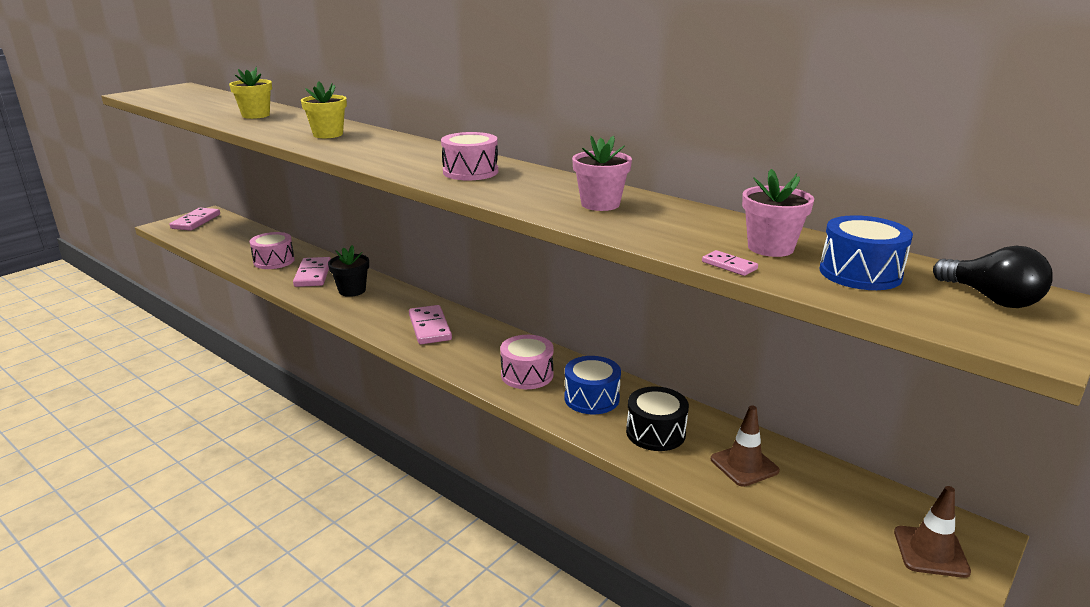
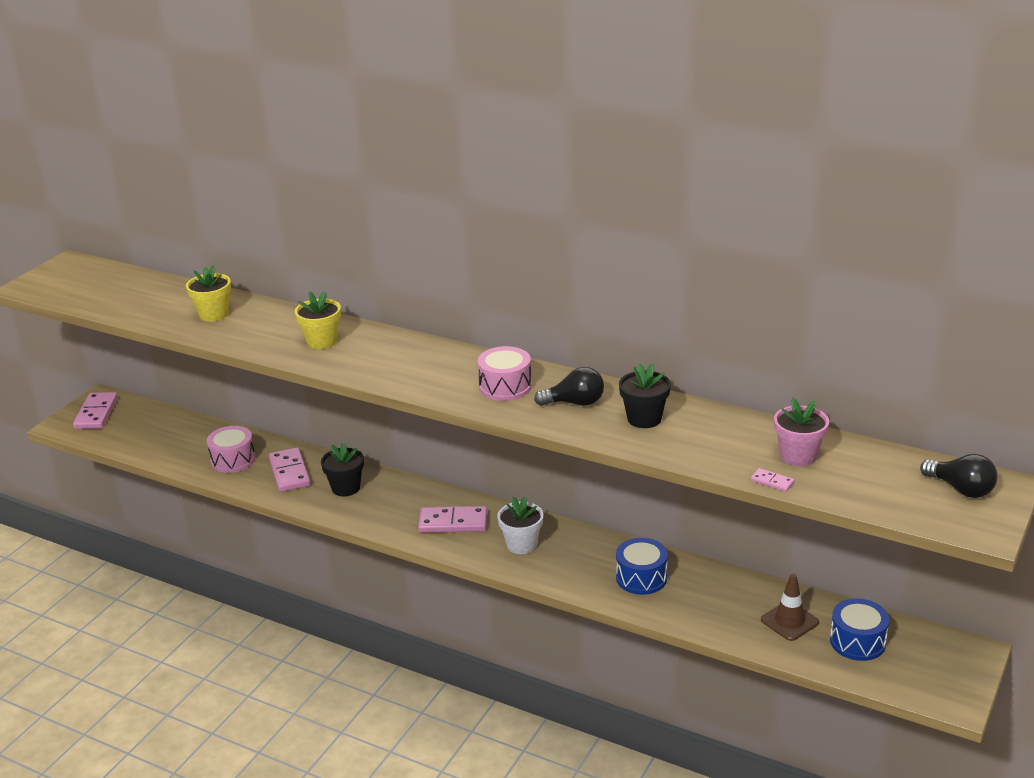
camera: 10 degrees left, 5 degrees up
(430, 327) = (453, 522): pink domino -> pink domino turned 60 degrees counterclockwise
(484, 353) = (521, 544): none -> white flower pot
(527, 375) = (572, 562): pink drum -> none
(533, 187) = (575, 403): none -> black light bulb
(600, 204) = (644, 419): pink flower pot -> black flower pot
(655, 432) = (708, 603): black drum -> none
(860, 273) = (869, 476): blue drum -> blue drum (857, 641)
(930, 552) = (941, 670): brown traffic cone -> none

